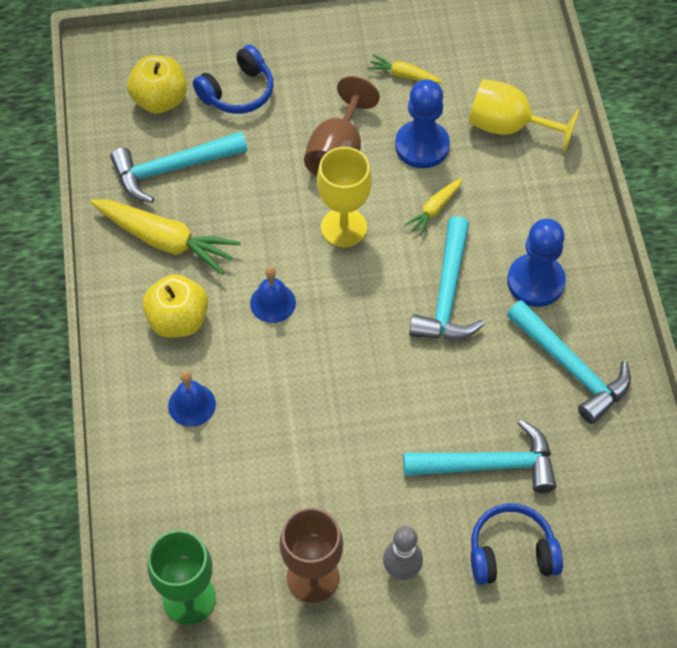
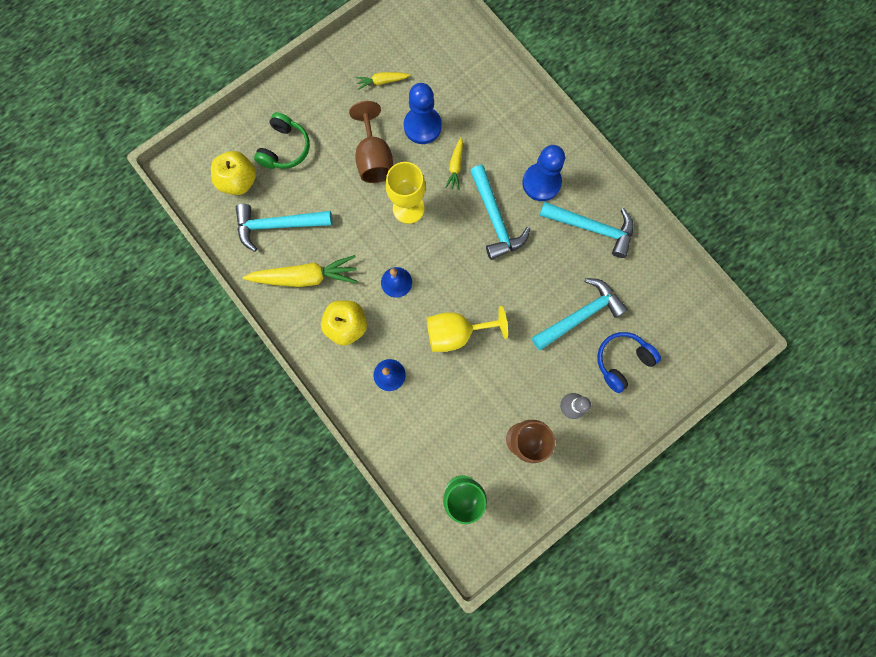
camera: 30 degrees left, 20 degrees up
(172, 169) = (278, 225): turquoise hammer -> turquoise hammer turned 45 degrees clockwise
(238, 92) = (285, 148): blue headphones -> green headphones
(508, 127) = (467, 85): yellow goblet -> yellow goblet (456, 333)

